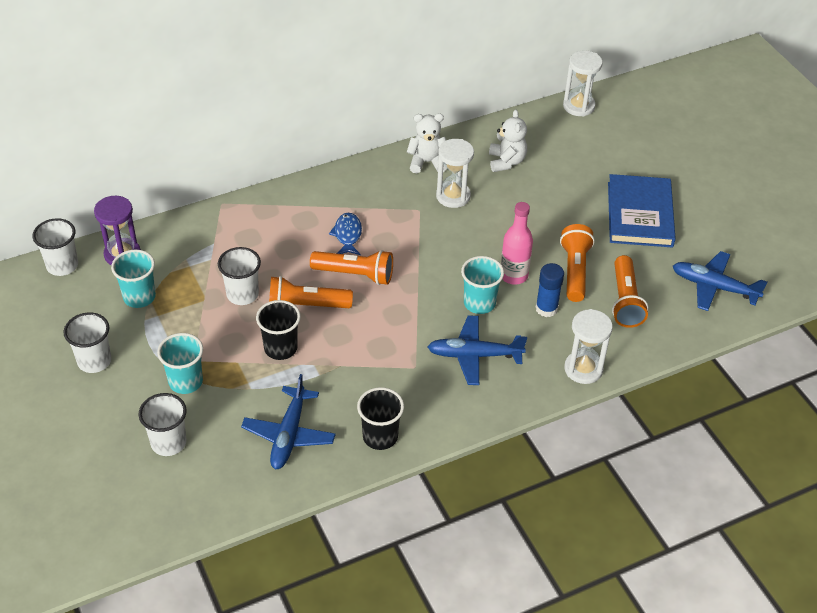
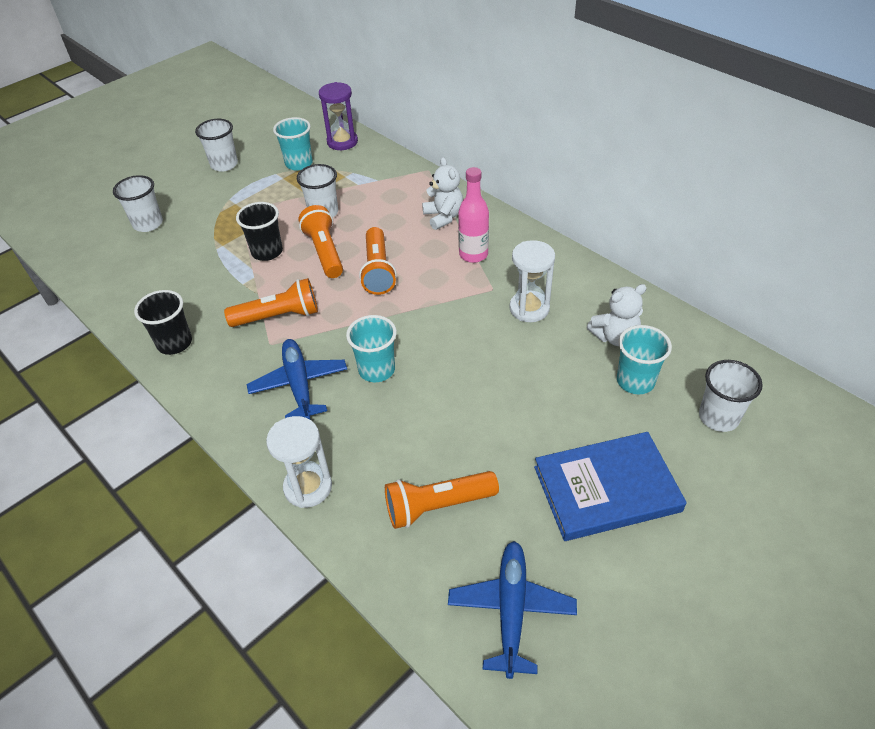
camera: 75 degrees right, 0 degrees up
(62, 266) = (318, 121): white cup -> white cup (718, 417)
(185, 382) = (214, 213): turquoise cup -> turquoise cup (635, 381)
(289, 434) = (167, 285): blue plane -> none
(347, 235) = (429, 251): blue fish -> none
(427, 162) = (569, 276): white teddy bear -> white teddy bear (443, 217)
(513, 275) = (432, 388): pink bottle -> pink bottle (473, 254)
(546, 308) = (392, 429): blue glue stick -> none
(574, 271) = (466, 442): orange flashlight -> orange flashlight (279, 316)
(578, 106) = (770, 378): white hourglass -> none

